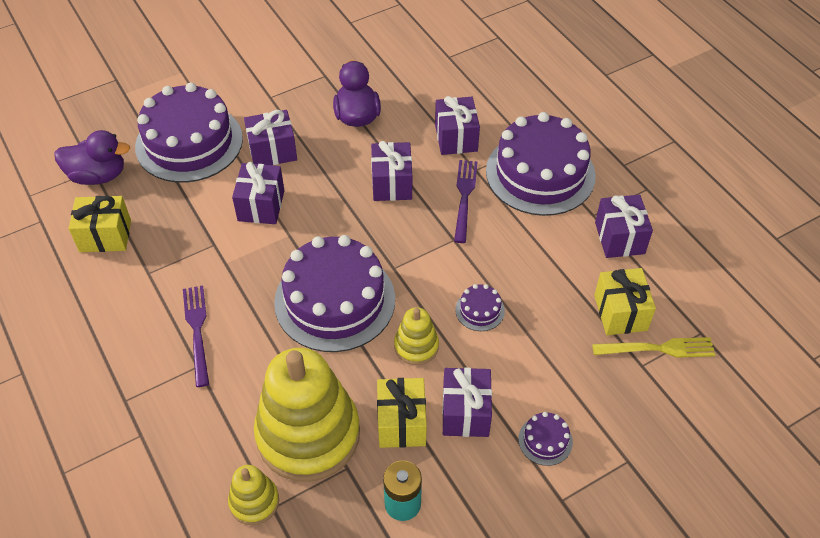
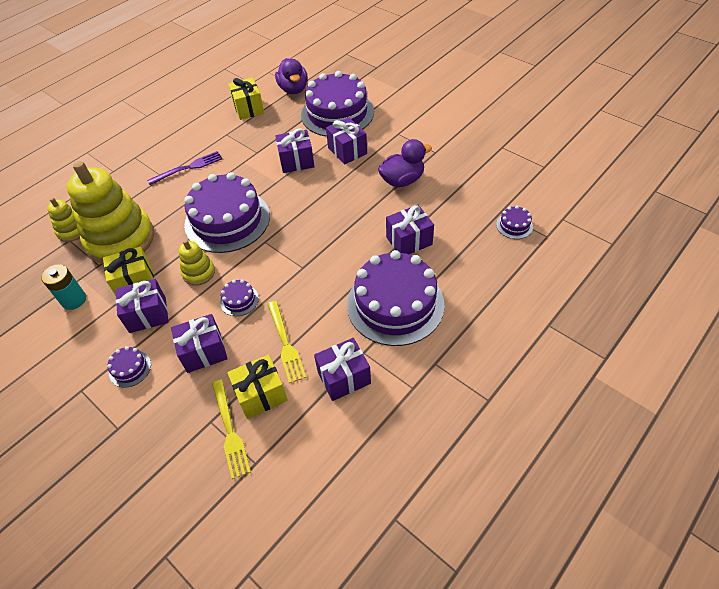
camera: 75 degrees right, 0 degrees up
(392, 183) = (344, 218): purple gift -> purple gift (204, 352)
(464, 196) = (348, 262): purple fork -> none
(473, 53) = (514, 225): none -> purple cake
(560, 278) = (286, 344): none -> yellow fork

